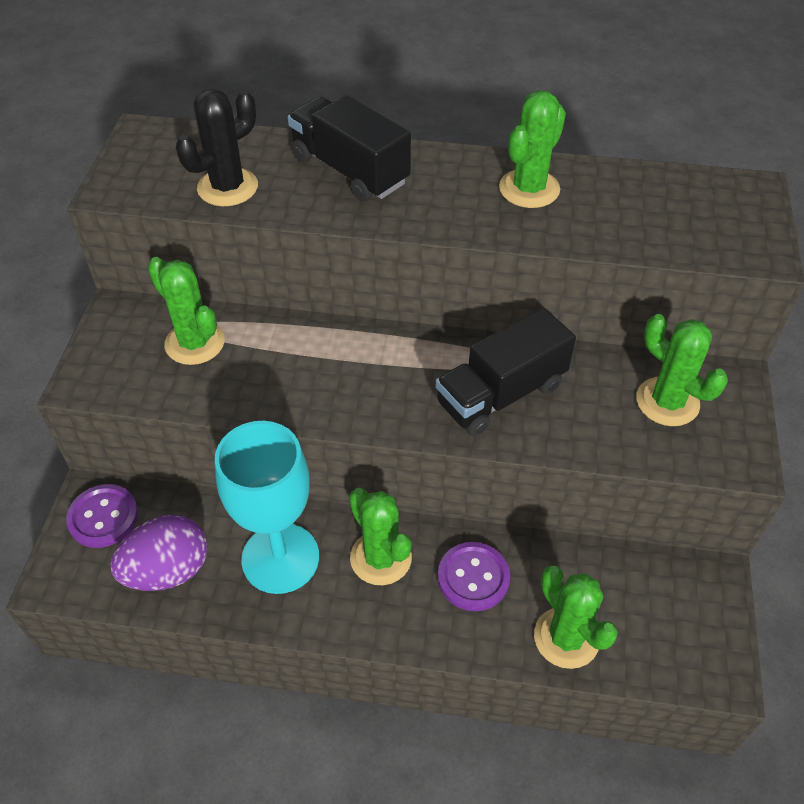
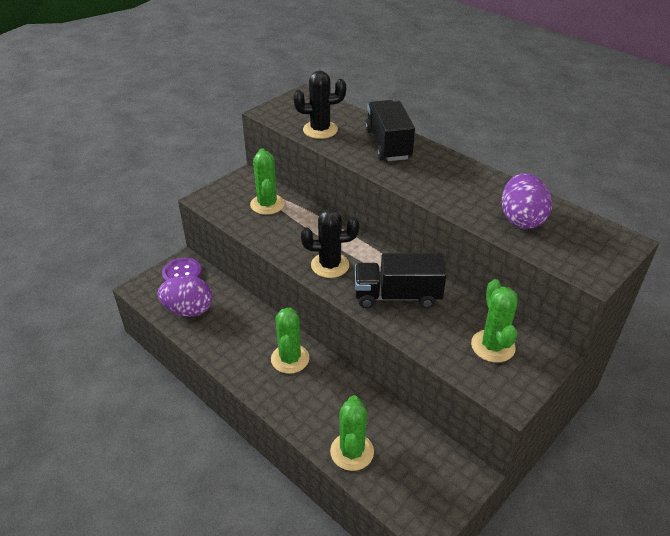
camera: 35 degrees right, 10 degrees down
(280, 558) = (242, 332): turquoise goblet -> none
(374, 395) = (330, 265): none -> black cactus
(473, 577) = (328, 394): purple button -> none
(529, 189) = (478, 188): green cactus -> none
(621, 213) = (521, 219): none -> purple egg

